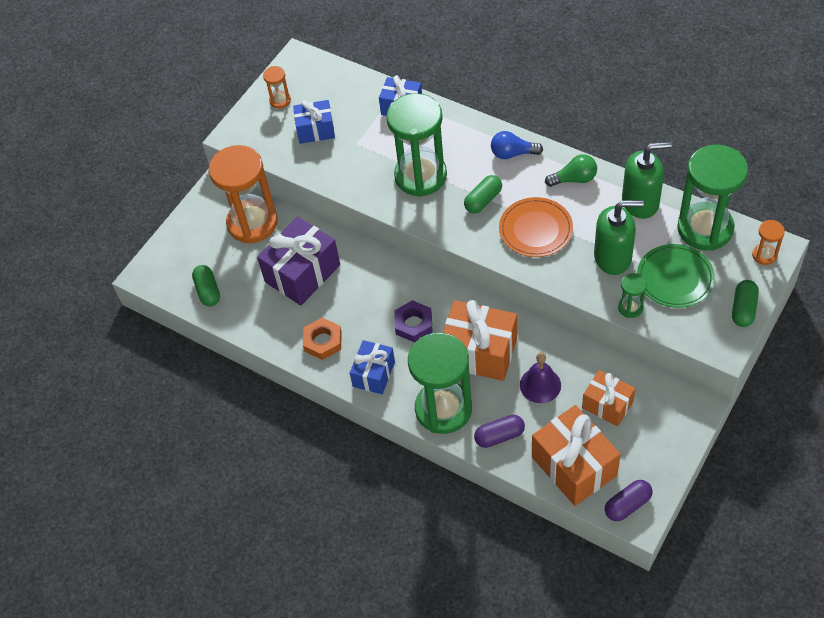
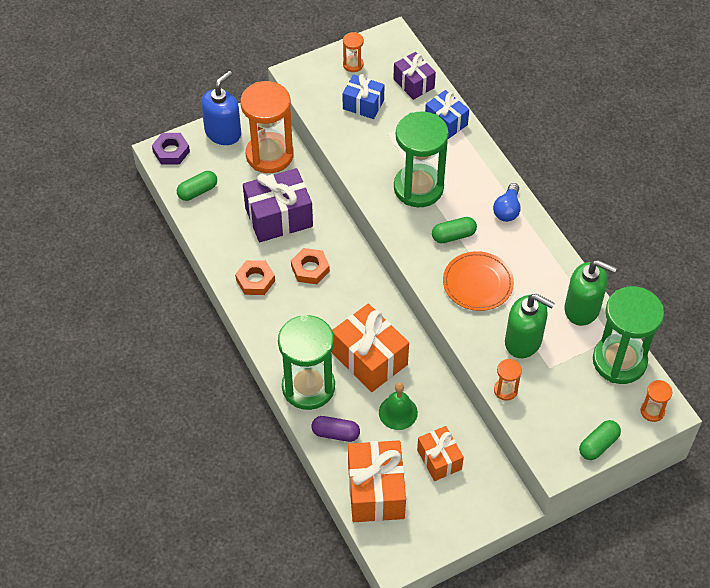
camera: 25 degrees right, 0 degrees up
(193, 226) = (223, 133): none -> blue soap dispenser
(208, 291) = (197, 191): green capsule -> green capsule turned 45 degrees clockwise
(347, 89) = (413, 83): none -> purple gift
(366, 303) = (310, 269): none -> orange nut
(374, 374) = (275, 328): blue gift -> none
(413, 324) = (335, 307): purple nut -> purple nut (171, 151)
(512, 153) = (507, 210): blue light bulb -> blue light bulb turned 105 degrees counterclockwise
(540, 385) = (398, 412): purple bell -> green bell
(574, 179) = (542, 259): green light bulb -> none
(627, 505) = (394, 546): purple capsule -> none
(630, 308) = (505, 390): green hourglass -> orange hourglass
(675, 278) = (561, 387): green plate -> none

